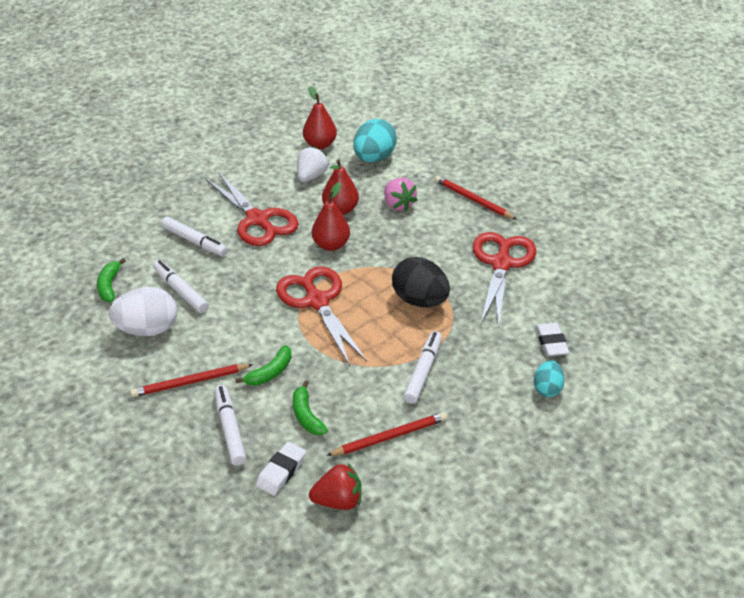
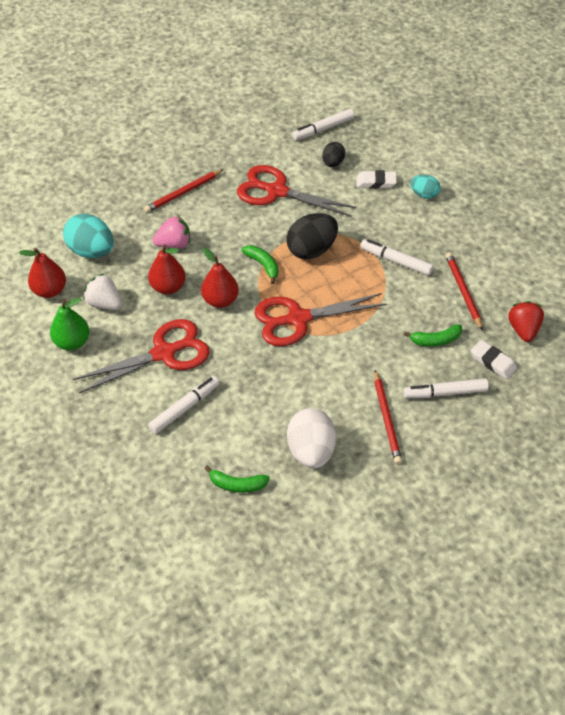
camera: 80 degrees left, 10 degrees up
(181, 291) = (260, 422): white marker -> white marker (323, 129)
(263, 167) = (72, 342): none -> green pear
(270, 372) = (383, 360): green banana -> green banana (263, 265)
(568, 302) = (333, 163): none -> black egg

